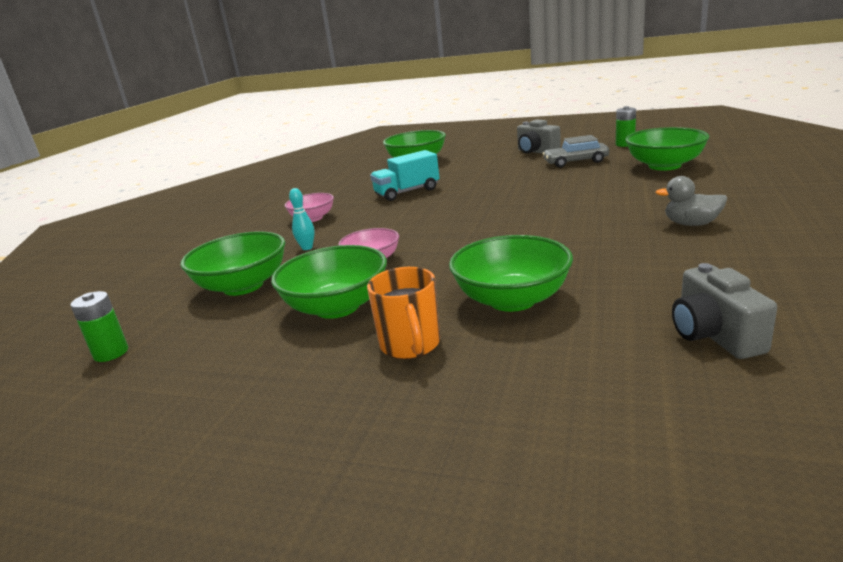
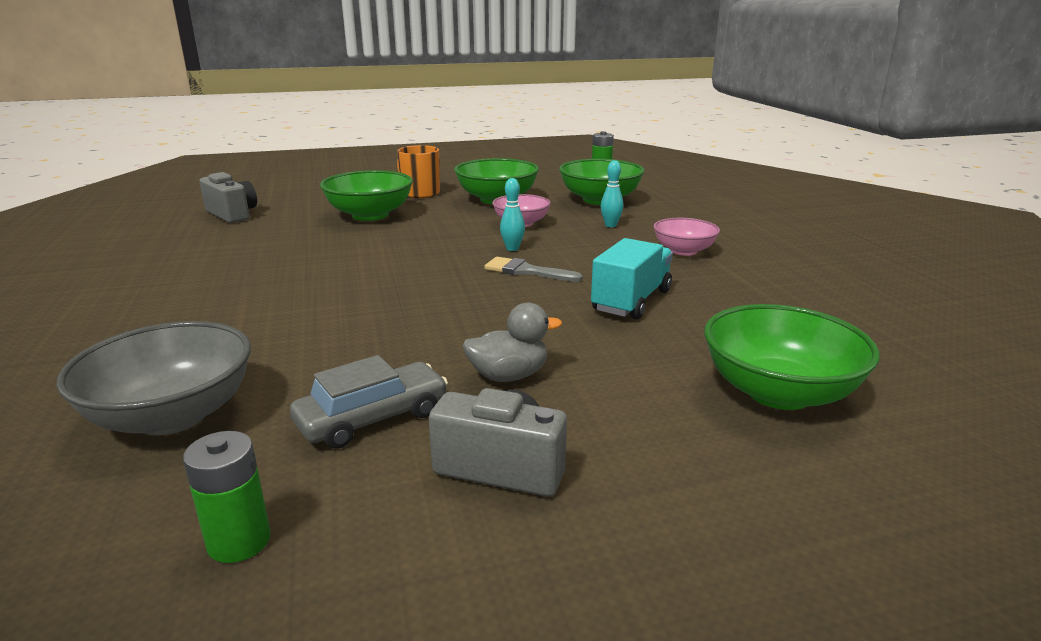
camera: 145 degrees right, 0 degrees up
(420, 233) = (512, 249): none -> turquoise bowling pin
(436, 214) = (526, 271): none -> grey brush
(664, 166) = (172, 415): green bowl -> grey bowl
(691, 224) = (200, 286): grey duck -> grey duck (508, 376)

